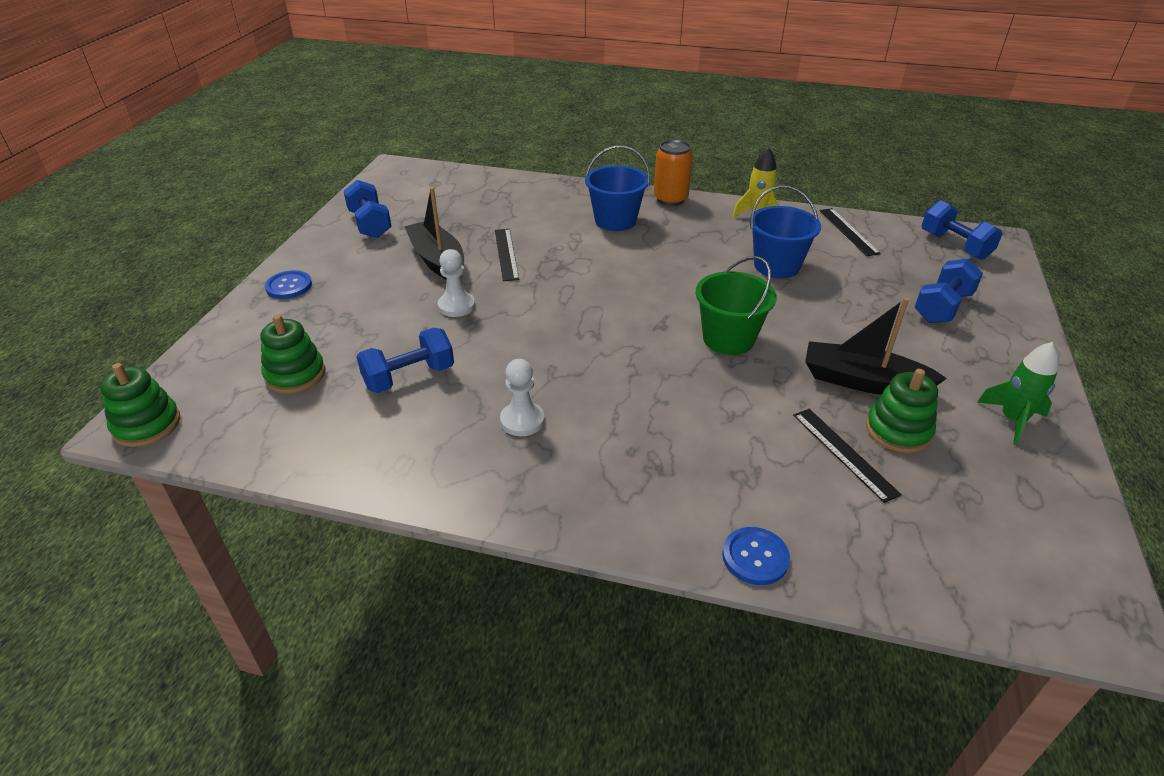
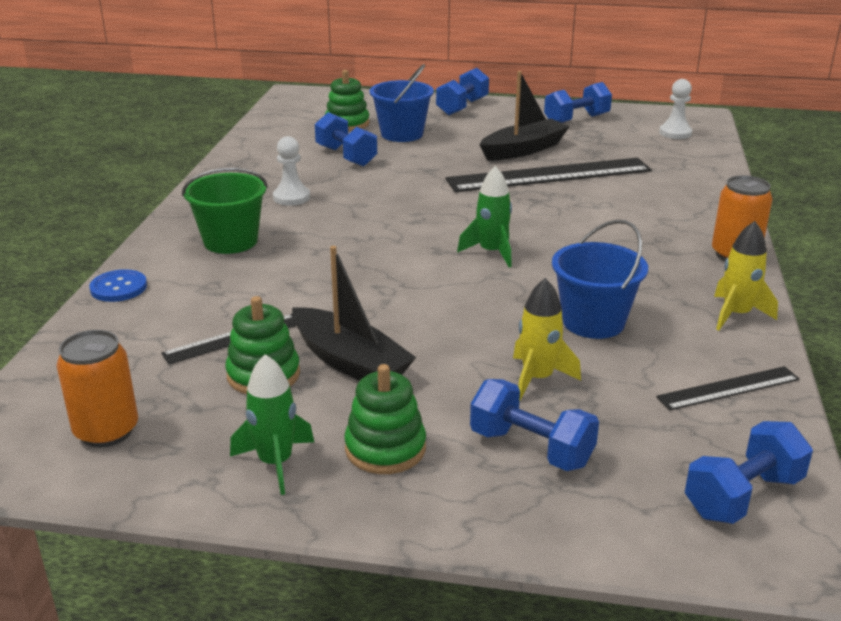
camera: 85 degrees right, 10 degrees down
(147, 425) = (294, 96): green stacking toy -> green stacking toy (385, 448)
(289, 286) = (462, 107): blue button -> blue dumbbell
(456, 306) = (450, 163): white pawn -> white pawn (675, 133)
(506, 254) = (549, 175): black ruler -> black ruler, size x2.01
(615, 220) = (653, 223): blue bucket -> blue bucket (402, 134)
(666, 298) = (491, 252): none -> green rocket
(728, 339) = (421, 285): green bucket -> green bucket (230, 241)
(859, 296) = (537, 378): none -> yellow rocket
(863, 381) = (350, 362): black boat -> black boat turned 120 degrees clockwise
(1020, 527) = (106, 431): none -> orange can

